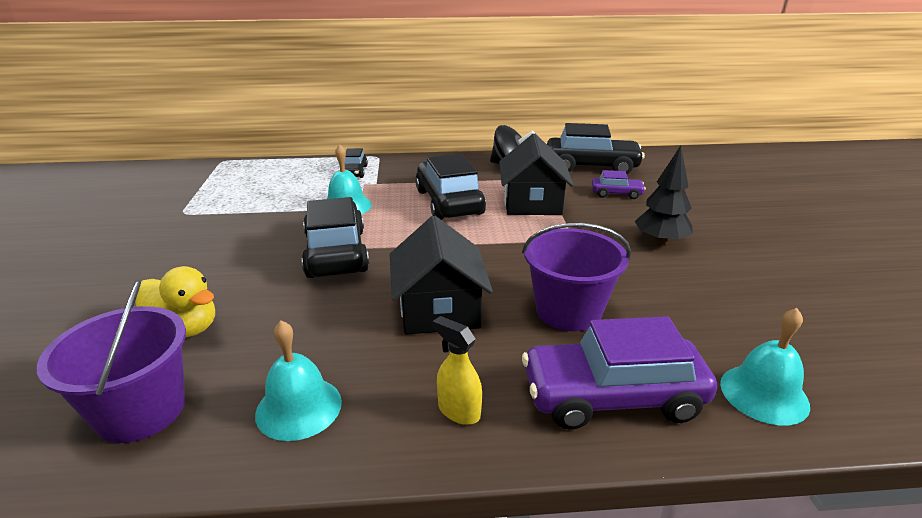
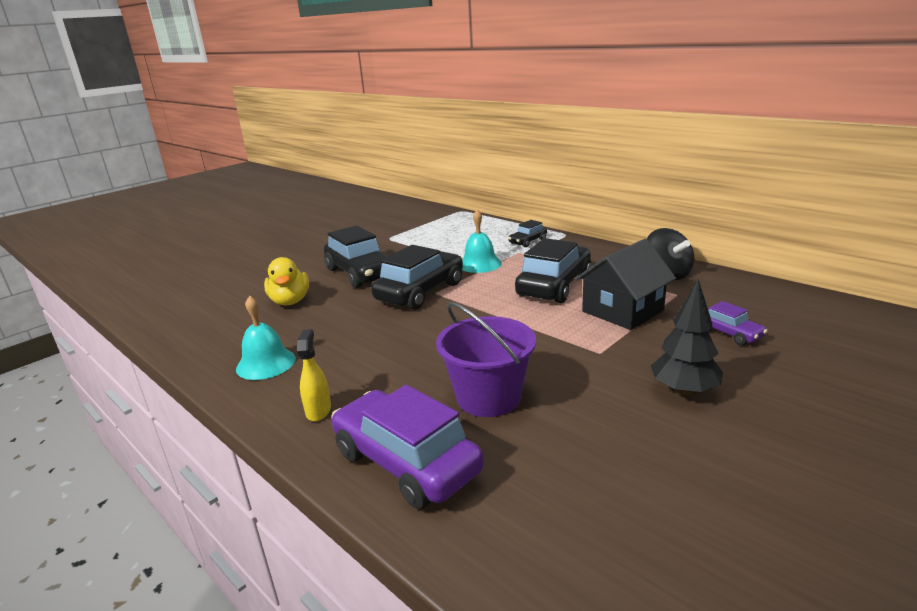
camera: 50 degrees right, 5 degrees down
(141, 410) = (221, 330): purple bucket -> none
(439, 309) = (412, 352): black house -> none
(591, 167) = (755, 300): black car -> black car (360, 273)
(764, 394) = (513, 541): turquoise bell -> none

